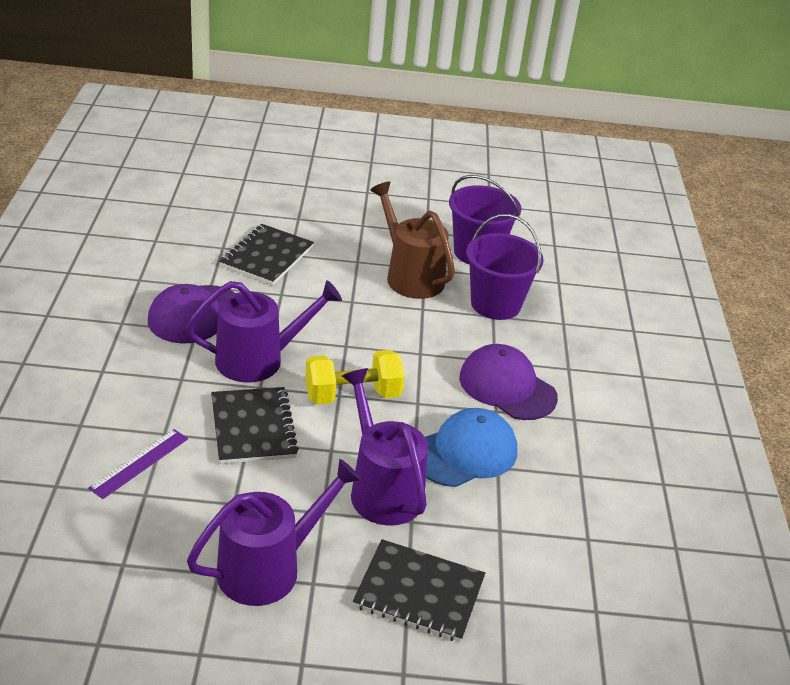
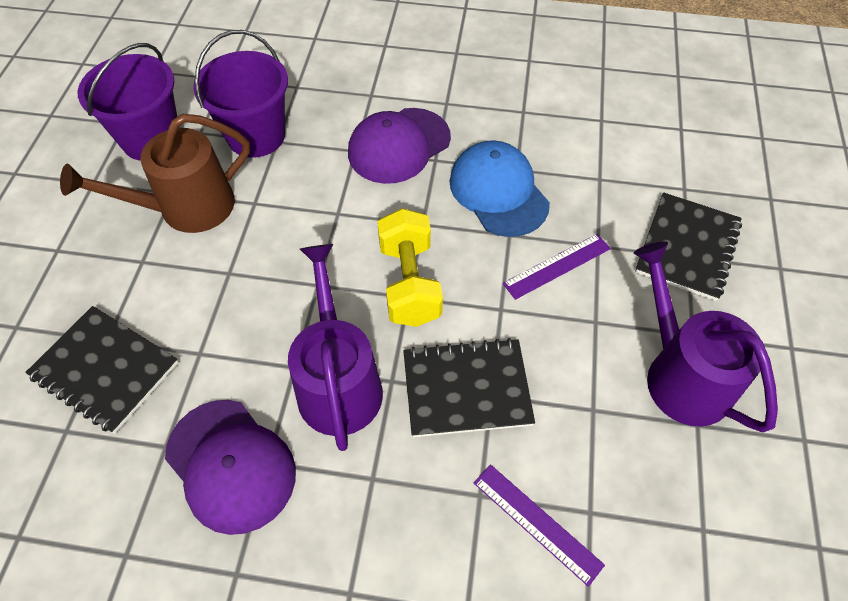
camera: 80 degrees left, 20 degrees up
(382, 489) = (557, 266): purple watering can -> purple ruler

